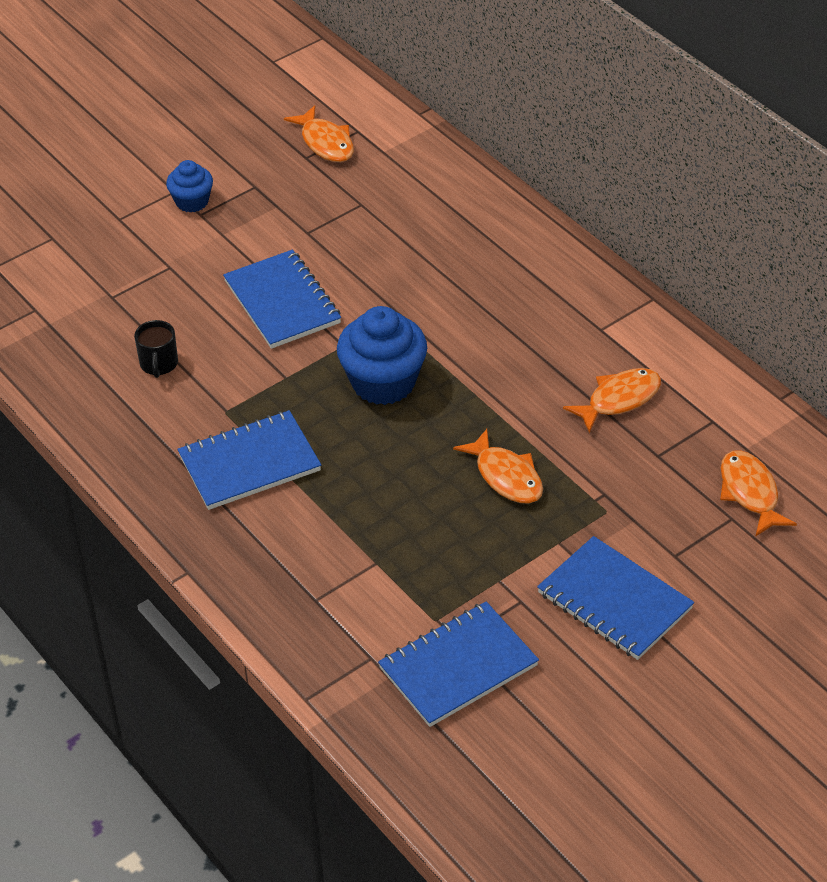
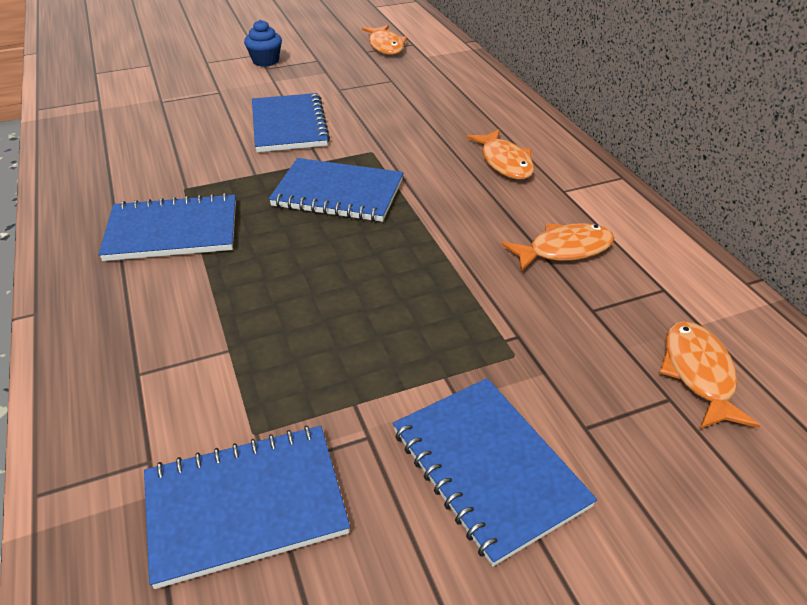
camera: 15 degrees right, 5 degrees down
(159, 364) = (158, 146): black mug -> none
(383, 382) = (338, 193): blue cupcake -> blue notebook
(506, 476) = (415, 295): orange fish -> orange fish (504, 162)

